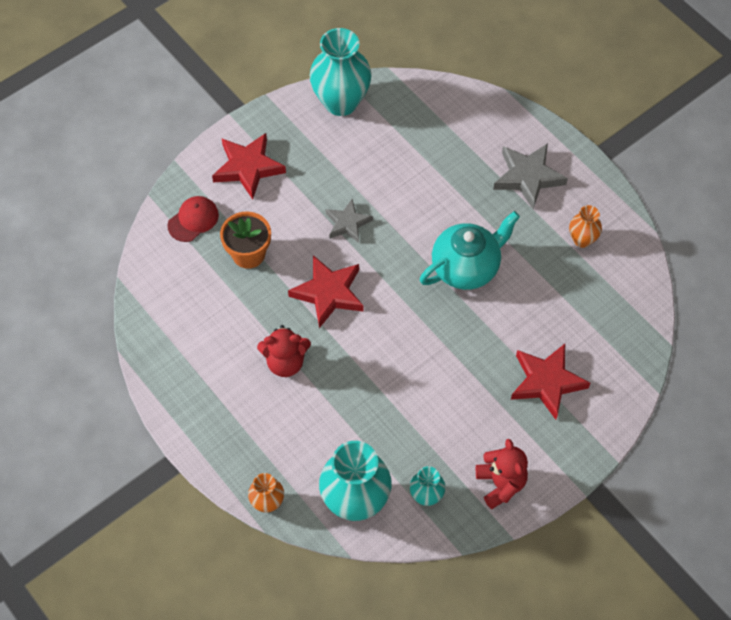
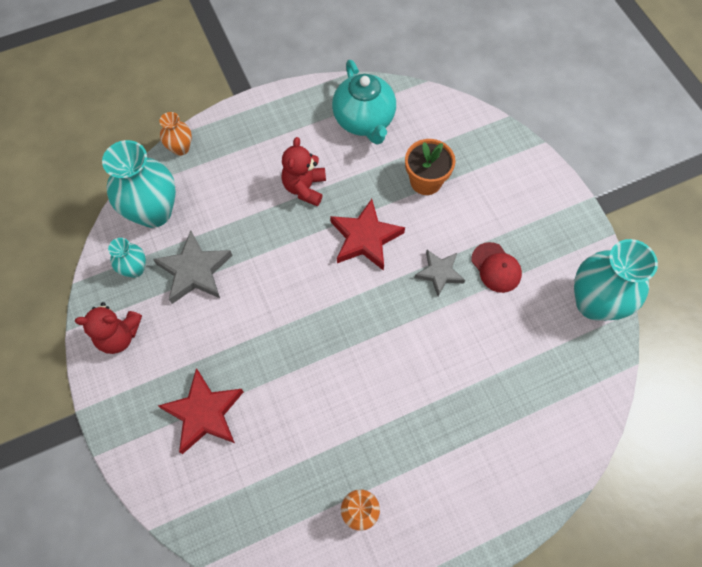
camera: 105 degrees right, 5 degrees up
(193, 220) = (473, 145): red cap -> red cap (496, 267)
(248, 168) = (524, 200): red star -> none
(466, 267) = (358, 373): turquoise teapot -> turquoise teapot (364, 121)
(528, 177) = (457, 476): grey star -> grey star (194, 271)

